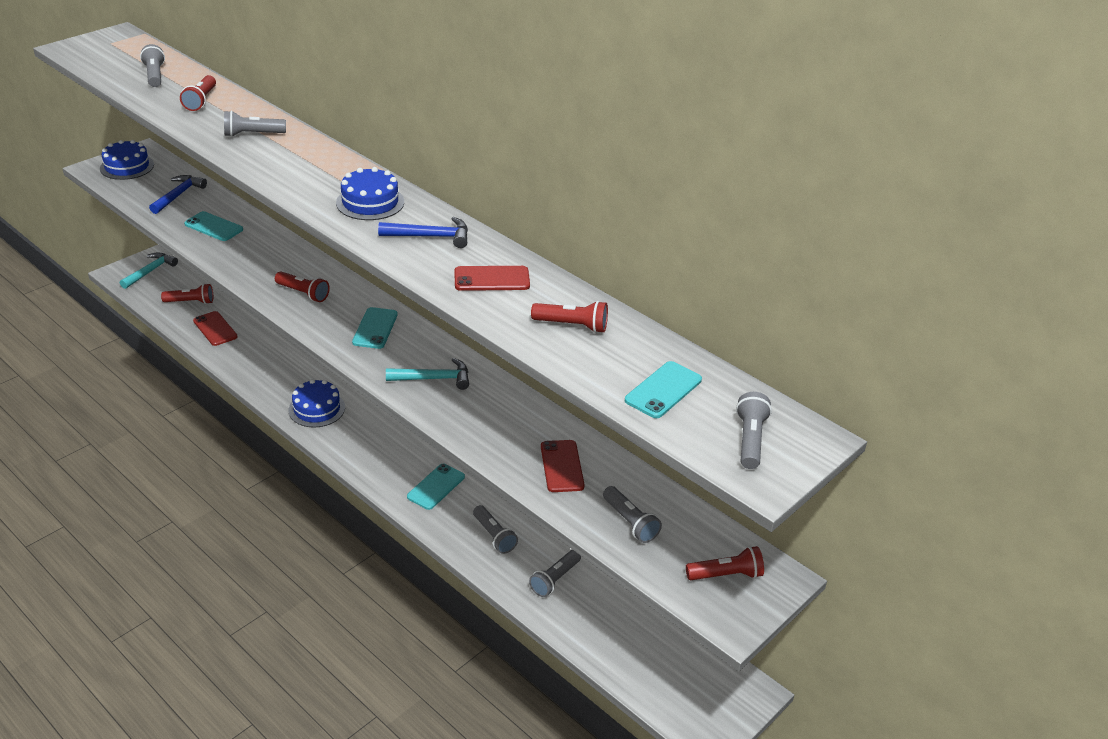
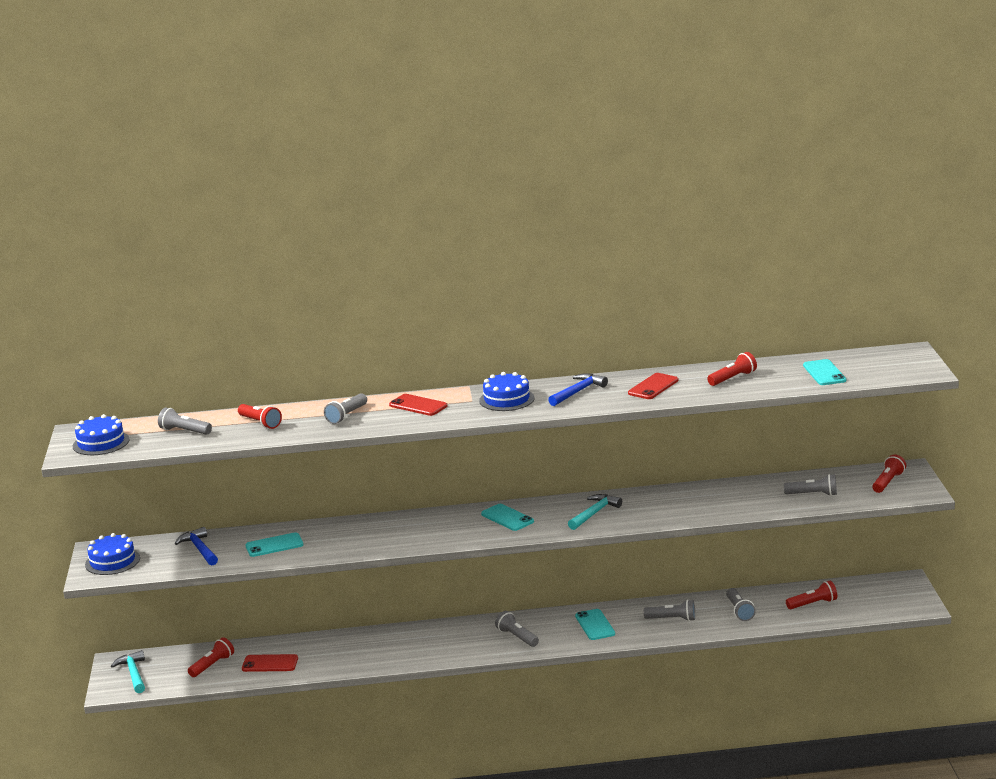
camera: 45 degrees left, 15 degrees down
(303, 293) = (424, 532): red flashlight -> red flashlight (813, 604)
(317, 409) = (441, 647): blue cake -> blue cake (101, 443)
(562, 466) = (738, 499): red phone -> red phone (418, 405)
(749, 440) = (892, 365): grey flashlight -> grey flashlight (517, 637)

